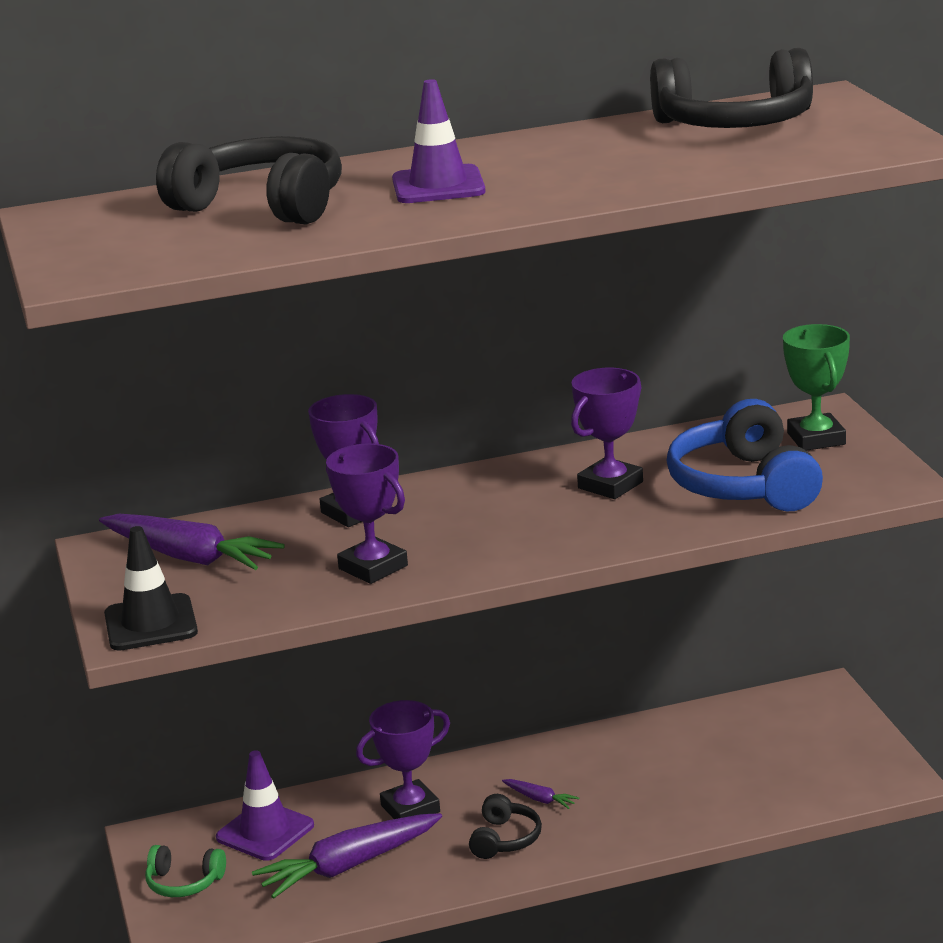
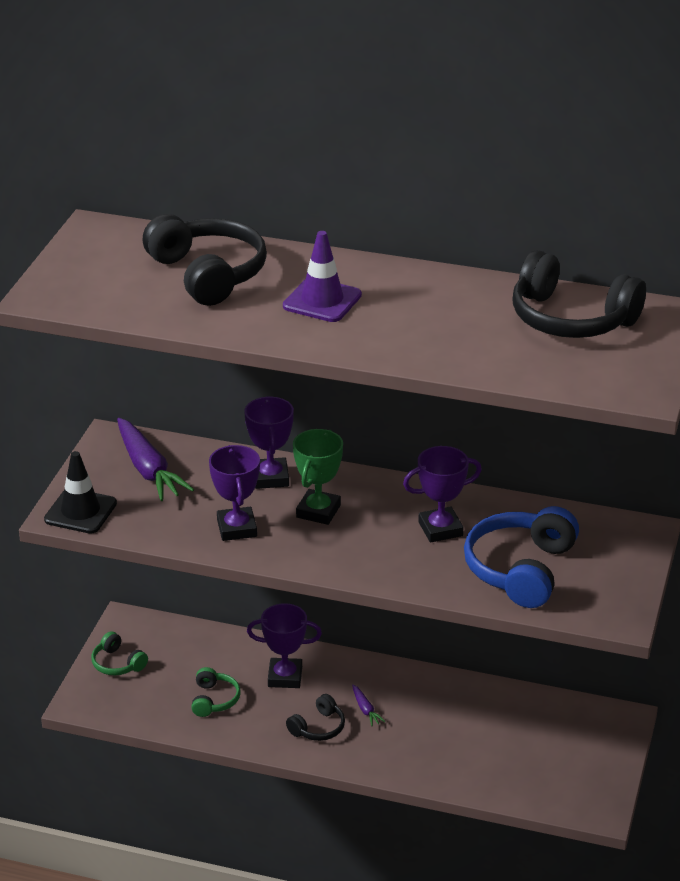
camera: 30 degrees right, 10 degrees up
(265, 832) = (190, 650): purple traffic cone -> none
(349, 866) = (214, 700): purple carrot -> green headphones
(816, 439) = (612, 552): green trophy -> green trophy (318, 511)

